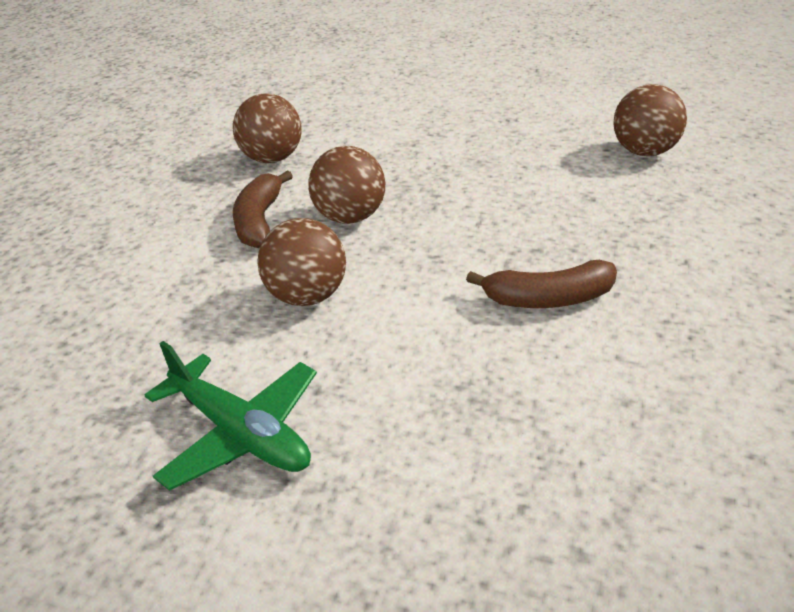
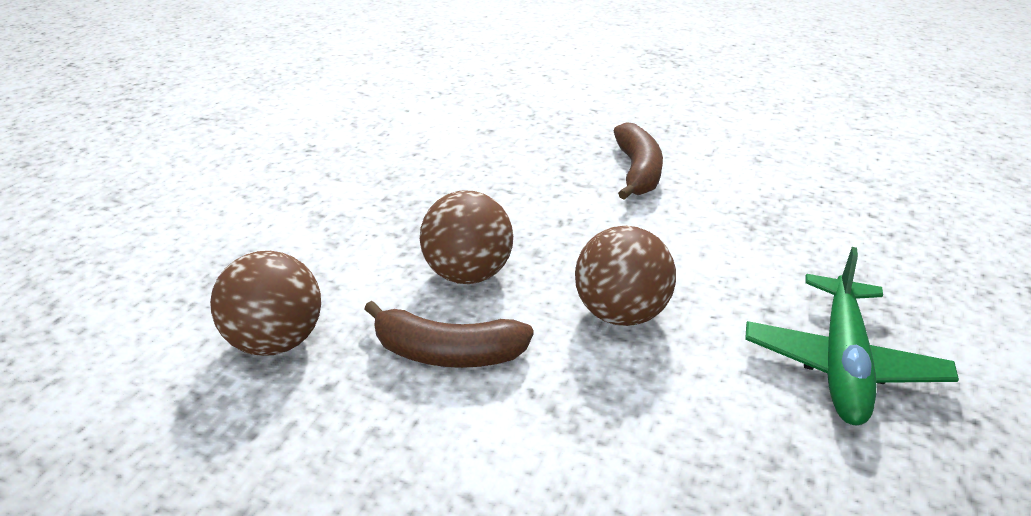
camera: 85 degrees left, 0 degrees up
(241, 434) = (841, 362): green plane -> green plane turned 150 degrees clockwise
(644, 152) = (423, 95): brown ball -> none

